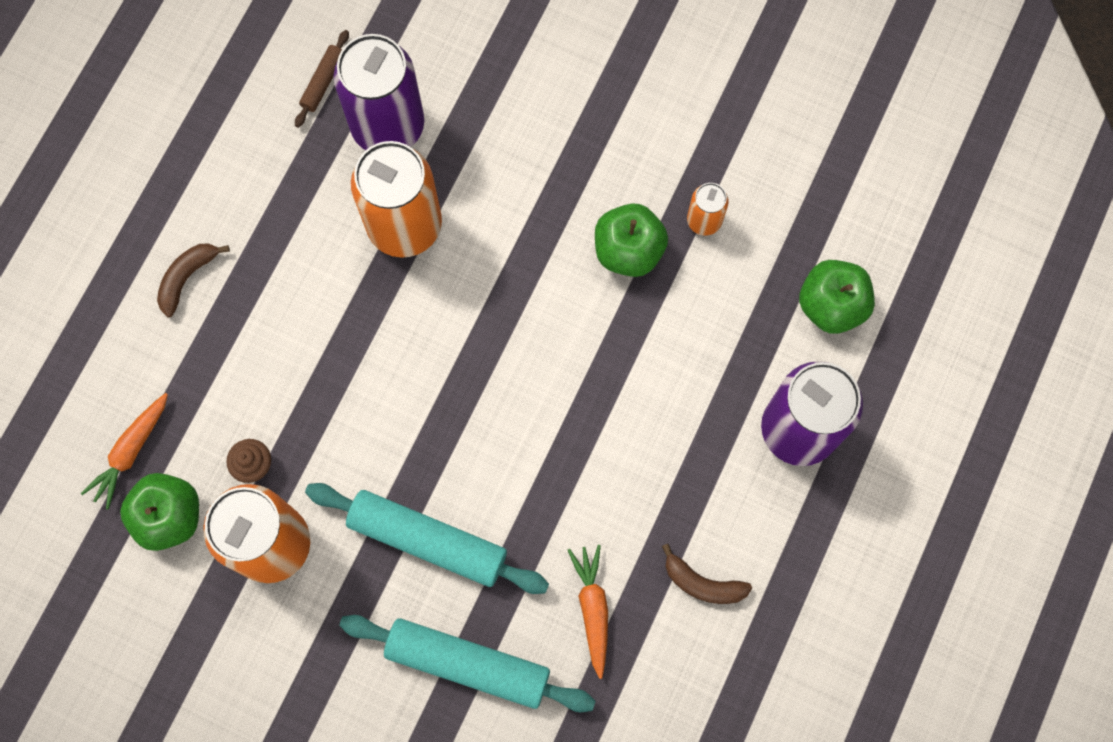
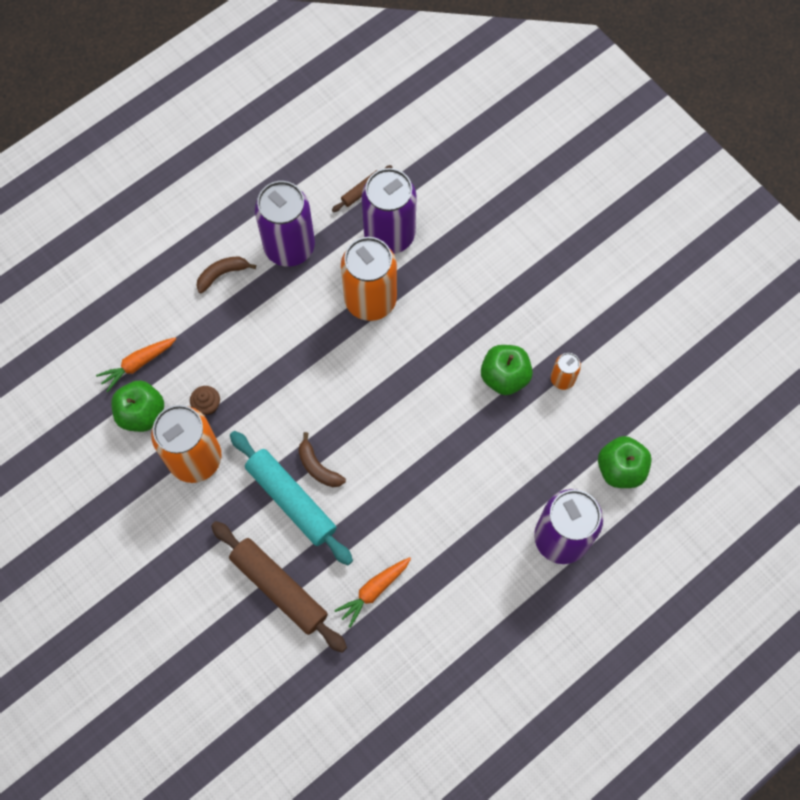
camera: 25 degrees right, 5 degrees down
(261, 200) = (289, 247): none -> purple can
(468, 664) = (279, 588): turquoise rolling pin -> brown rolling pin
(592, 609) = (374, 590): orange carrot -> orange carrot turned 150 degrees counterclockwise
(702, 583) = (452, 607): brown banana -> brown banana (318, 467)

